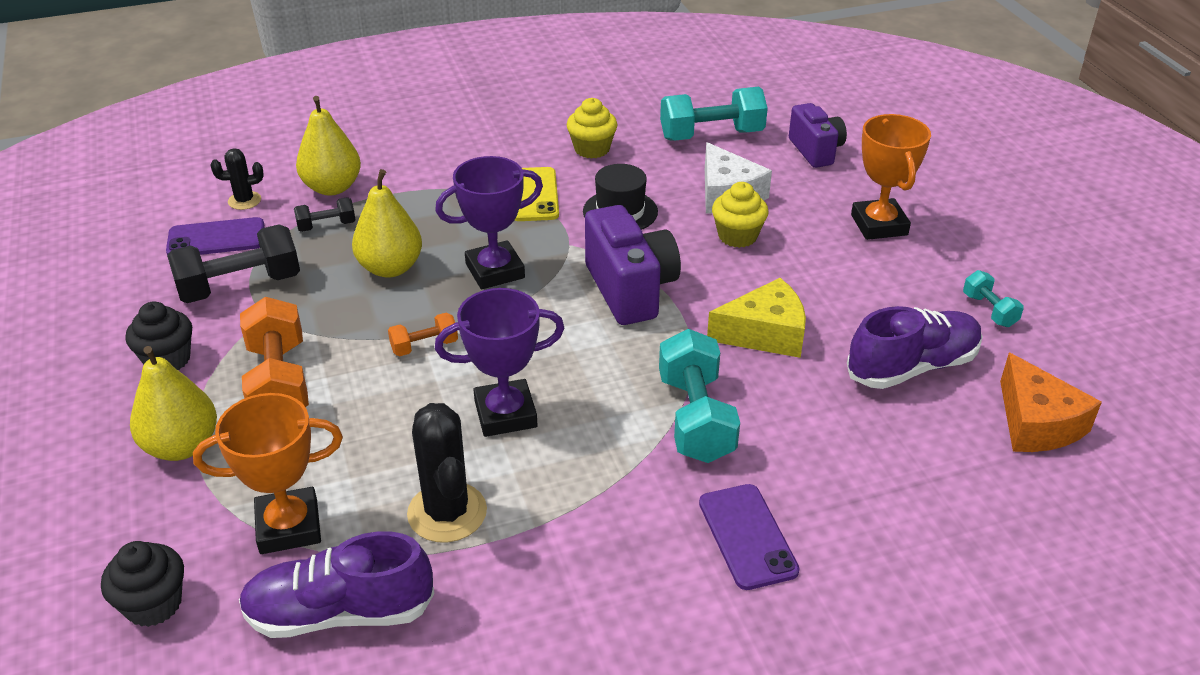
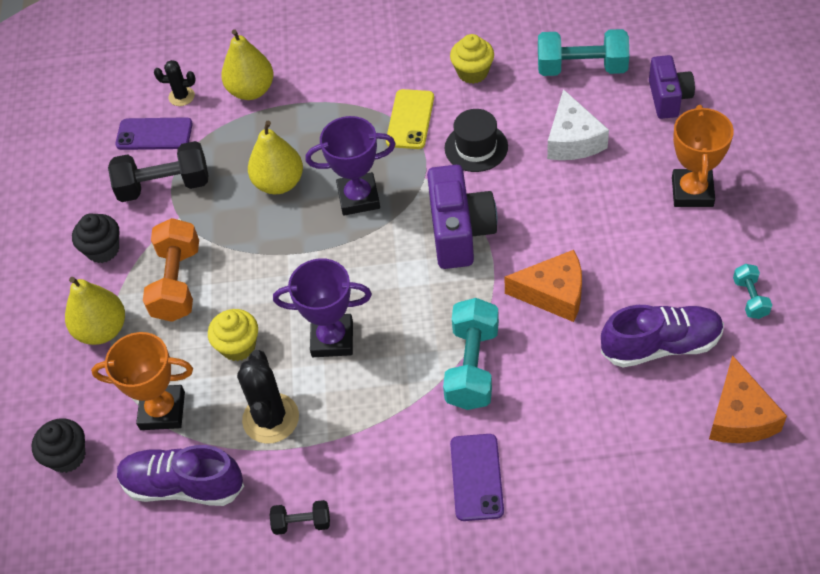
camera: 20 degrees right, 15 degrees up
(326, 226) = (239, 132): black dumbbell -> black dumbbell (302, 523)
(424, 346) = (288, 265): orange dumbbell -> none
(737, 236) = (565, 188): yellow cupcake -> yellow cupcake (238, 346)
(765, 333) = (553, 293): yellow cheese -> orange cheese

